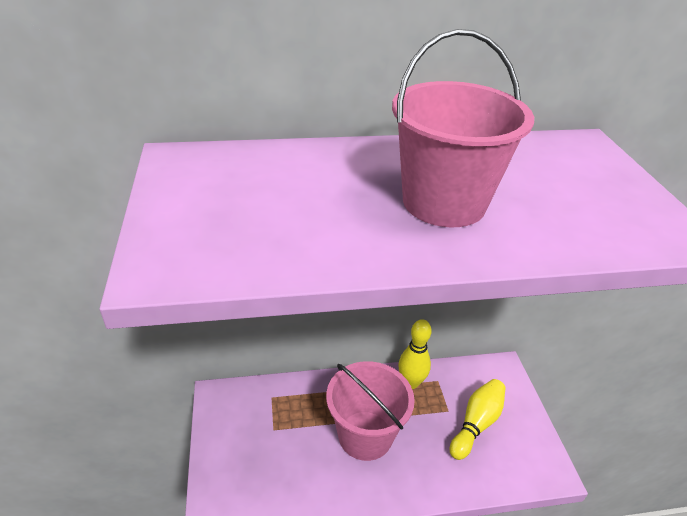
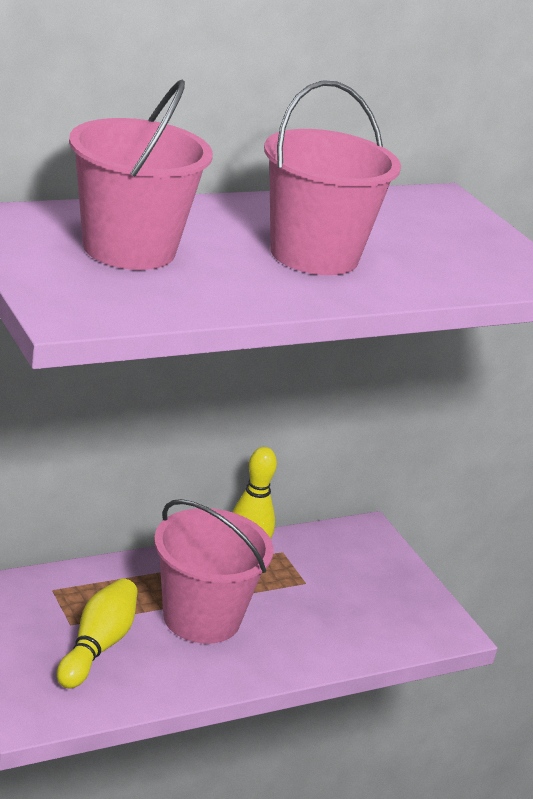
camera: 20 degrees left, 10 degrees down
(270, 191) = (129, 249): none -> pink bucket
(476, 424) = (346, 592): yellow bowling pin -> yellow bowling pin (97, 646)

